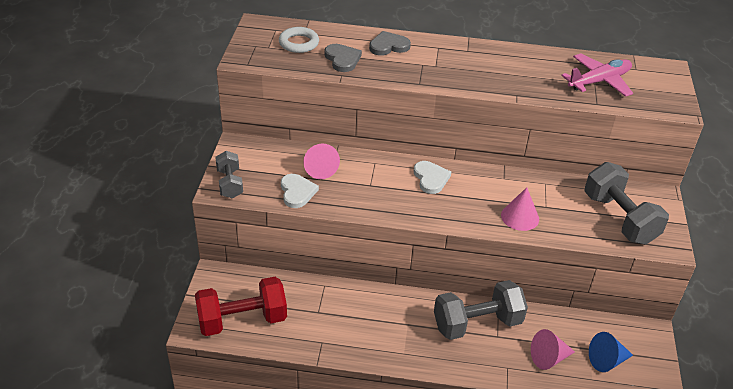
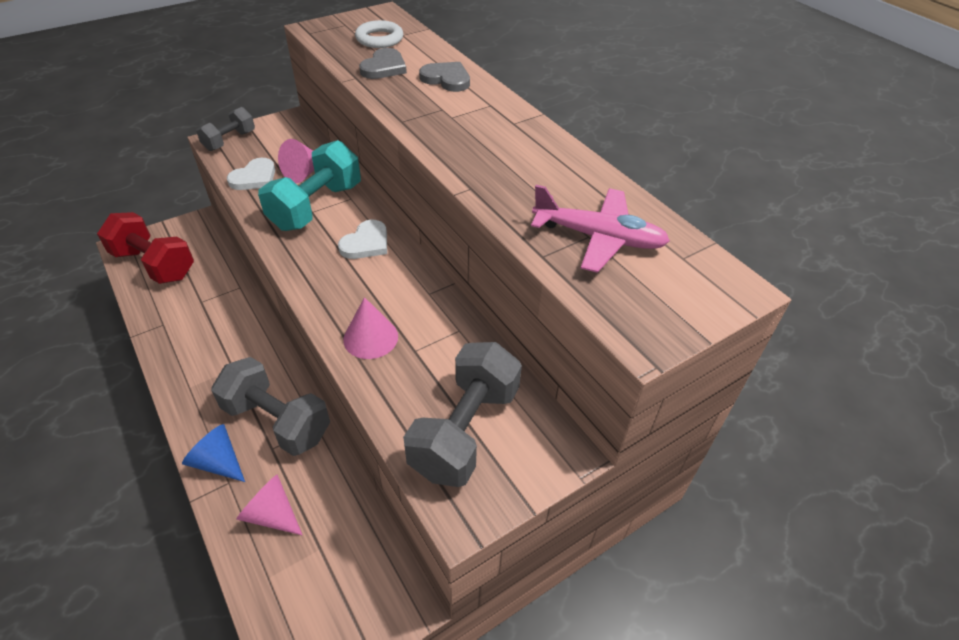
camera: 50 degrees right, 5 degrees up
(367, 180) = (316, 206): none -> turquoise dumbbell
(607, 361) = (312, 578): blue cone -> blue cone (218, 462)

